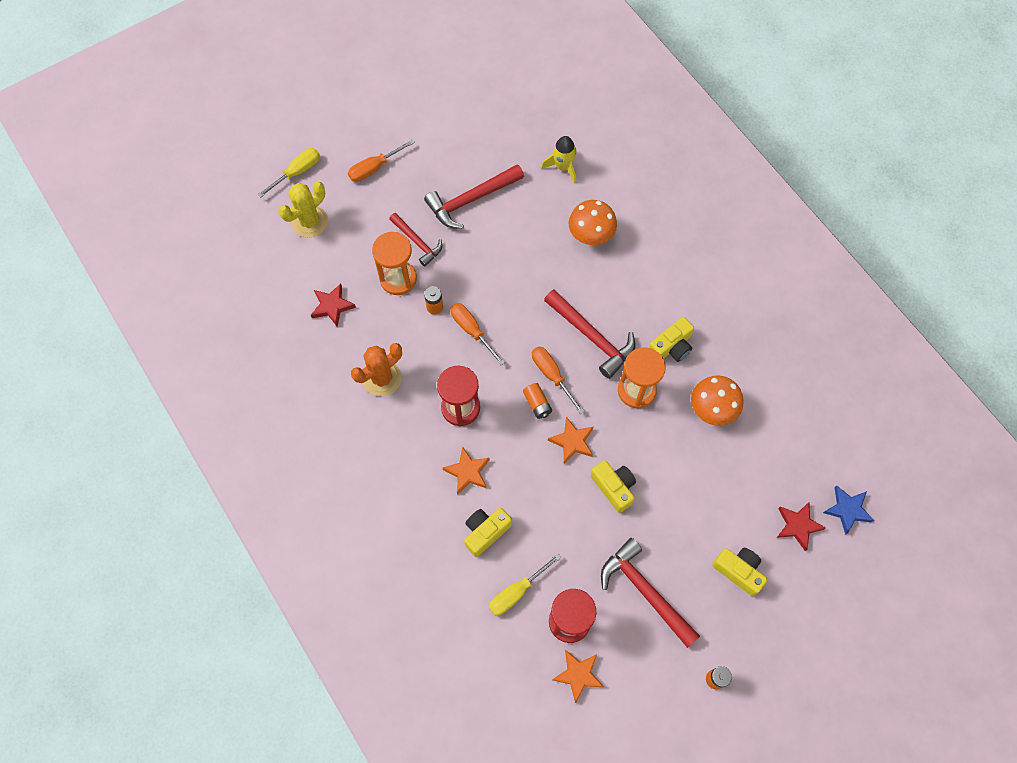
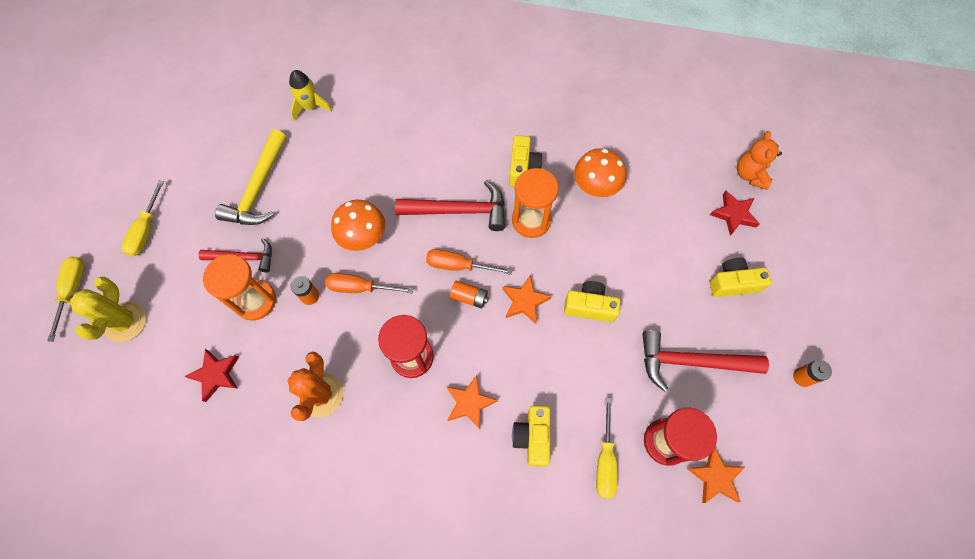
camera: 45 degrees left, 0 degrees up
(374, 168) = (146, 230): orange screwdriver -> yellow screwdriver
(471, 200) = (258, 188): red hammer -> yellow hammer
(591, 234) = (382, 138): orange mushroom -> orange mushroom (363, 236)
(847, 510) = (750, 174): blue star -> orange teddy bear

